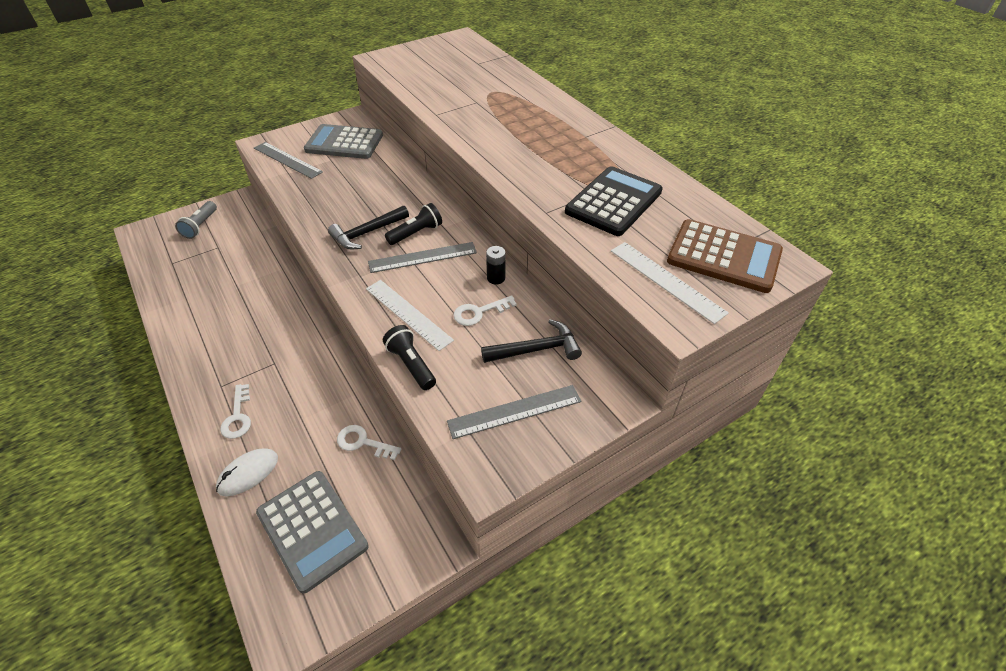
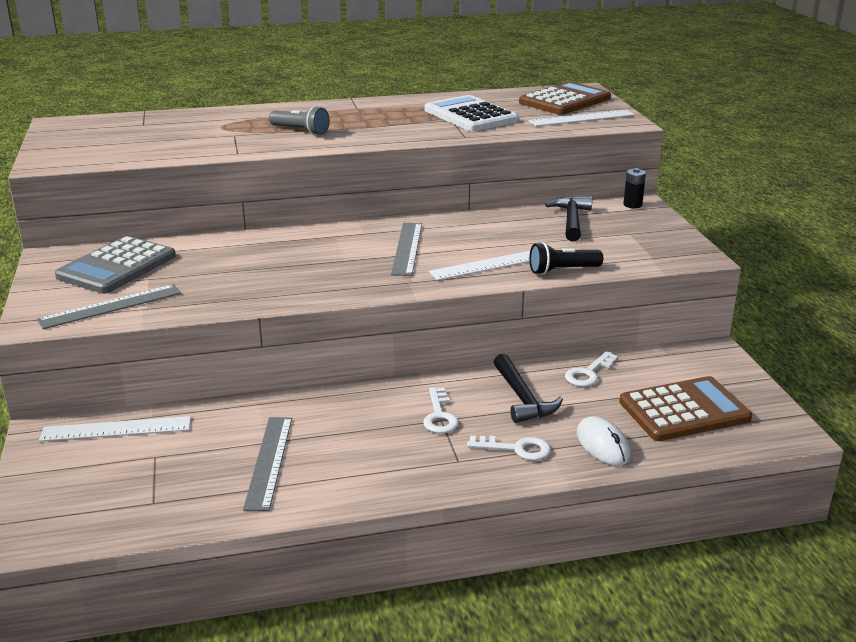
camera: 70 degrees left, 20 degrees down
(200, 226) = (78, 471): grey flashlight -> grey flashlight (300, 131)
(244, 223) = (116, 429): none -> white ruler
(312, 529) = (684, 410): grey calculator -> brown calculator
(367, 233) = (337, 271): black hammer -> black hammer (522, 398)
(416, 233) = (362, 246): black flashlight -> none
(479, 312) = (510, 234): white key -> white key (439, 416)
(496, 278) = (466, 221): black battery -> black battery (632, 205)
(515, 411) = (637, 238): grey ruler -> grey ruler (269, 461)
(614, 202) = (470, 115): black calculator -> white calculator

